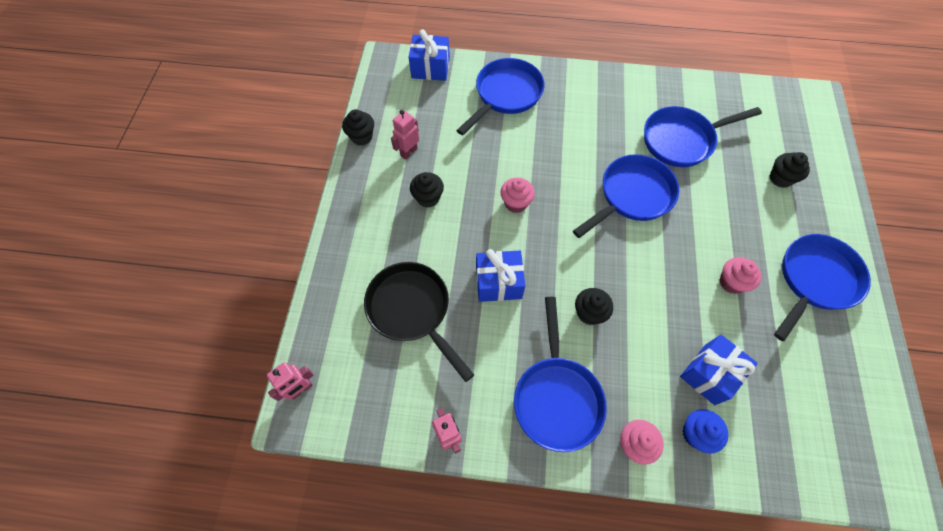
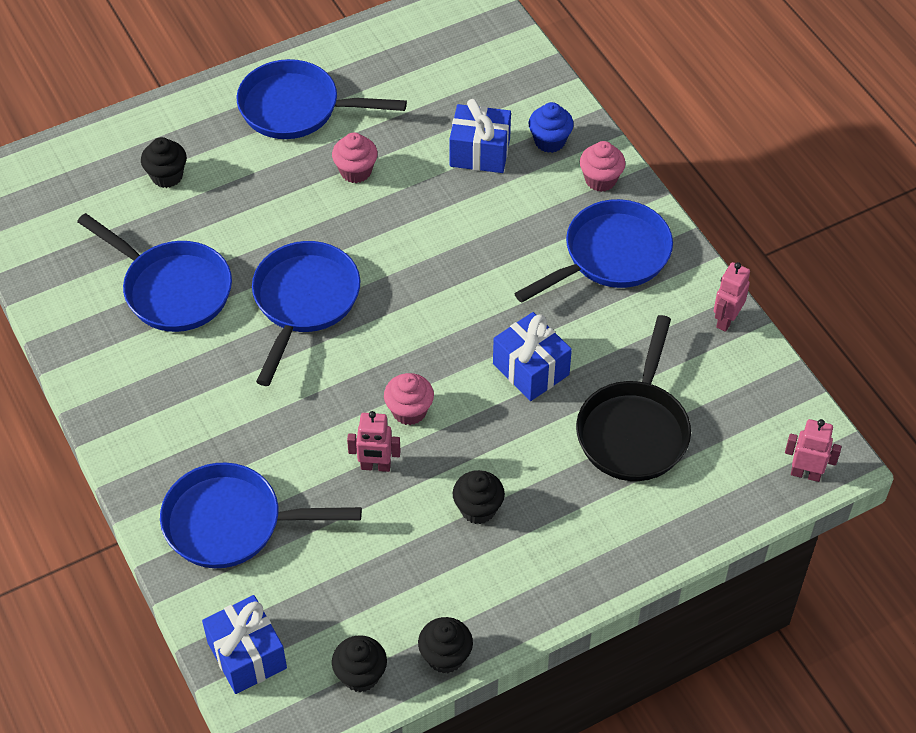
camera: 125 degrees left, 10 degrees down
(408, 152) = (425, 579): pink robot -> pink robot (375, 466)
(589, 313) = (496, 272): black cupcake -> black cupcake (360, 675)
(632, 196) = (304, 301): blue pan -> blue pan turned 90 degrees clockwise

